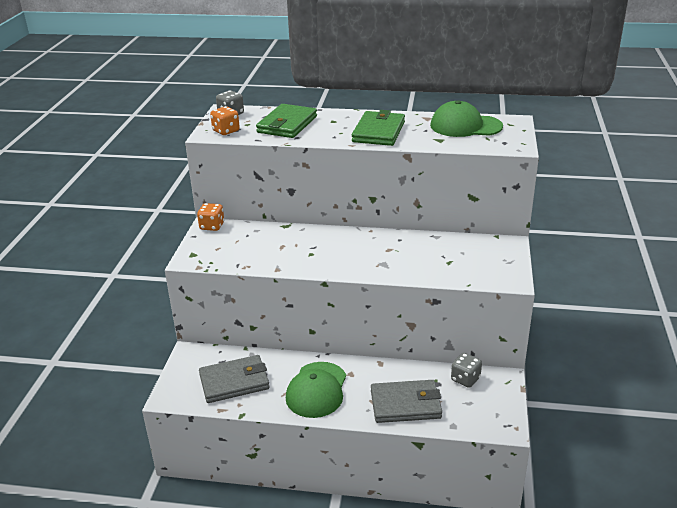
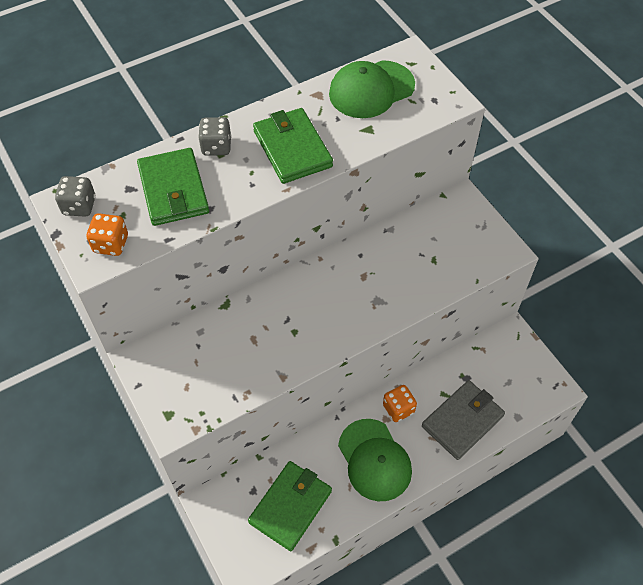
camera: 40 degrees left, 25 degrees up
(212, 226) = (143, 356): orange dice -> orange dice (398, 409)
(234, 382) = (290, 506): grey wallet -> green wallet
(465, 379) = (484, 357): grey dice -> grey dice (216, 147)

